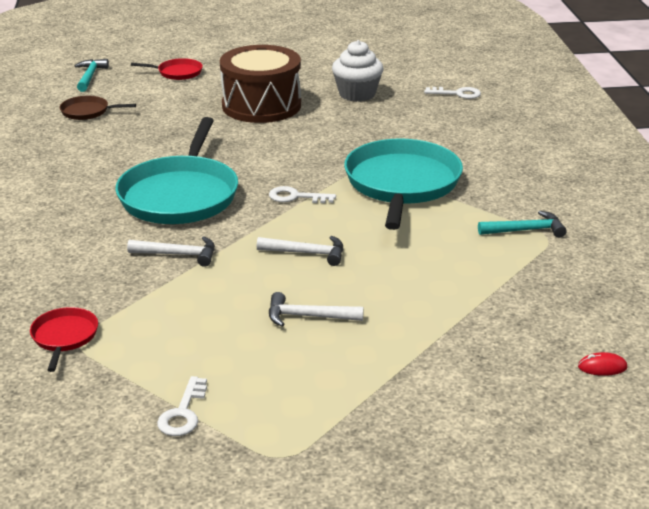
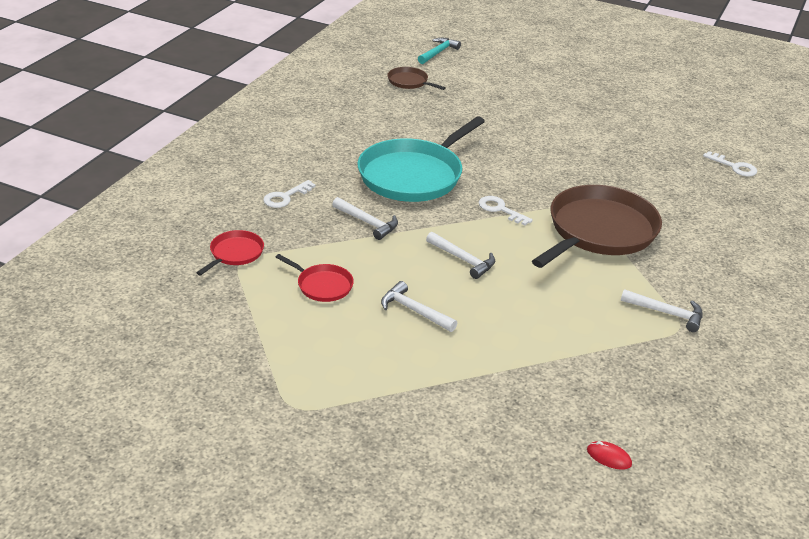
camera: 30 degrees right, 5 degrees up
(177, 72) = (508, 70): red pan -> red pan (322, 285)
(183, 413) = (259, 344): white key -> white key (285, 197)
(261, 105) = (549, 121): brown drum -> none
(357, 94) = (641, 137): white cupcake -> none
(402, 184) = (599, 231): turquoise pan -> brown pan
(526, 230) = (666, 313): turquoise hammer -> white hammer

